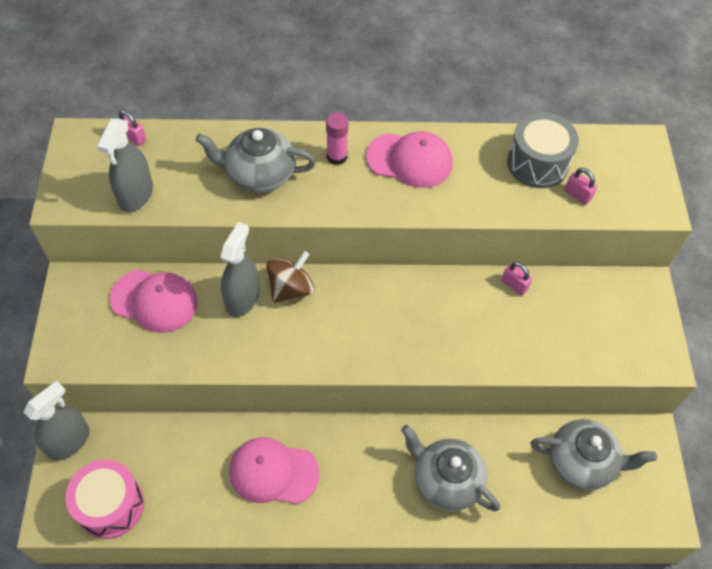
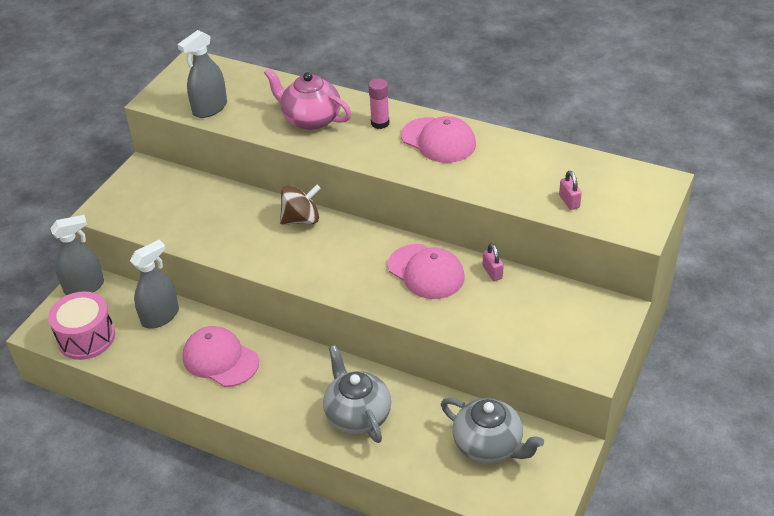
camera: 30 degrees right, 15 degrees down
(133, 137) = (233, 73): pink padlock -> none
(154, 301) = (192, 197): pink cap -> pink cap (426, 272)
(242, 298) = (259, 215): grey spray bottle -> grey spray bottle (160, 316)
(259, 175) = (310, 119): grey teapot -> pink teapot
(537, 163) = (549, 171): grey drum -> none

